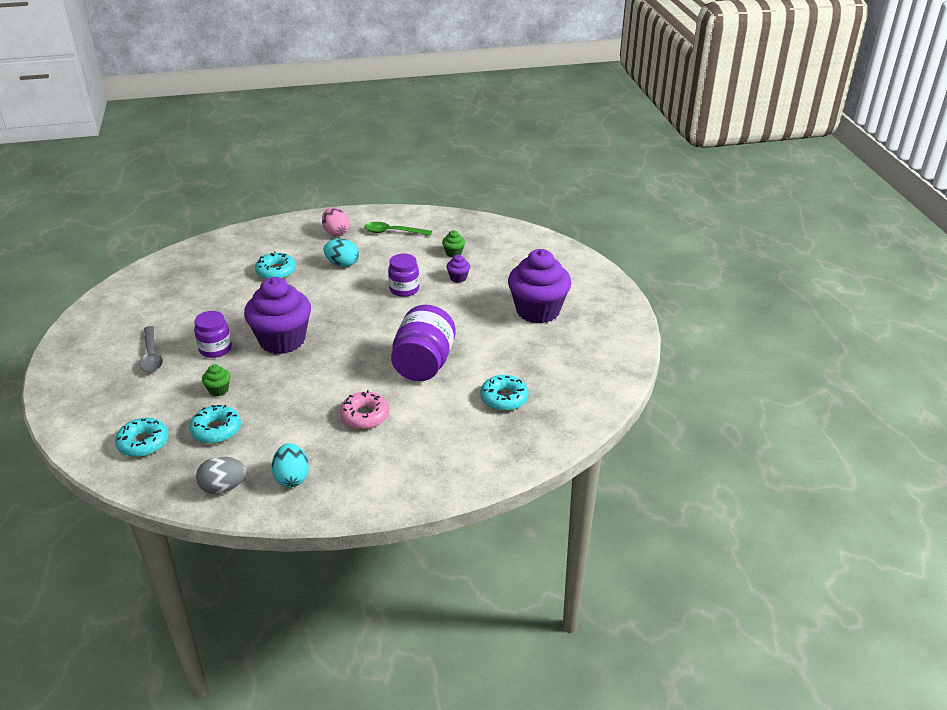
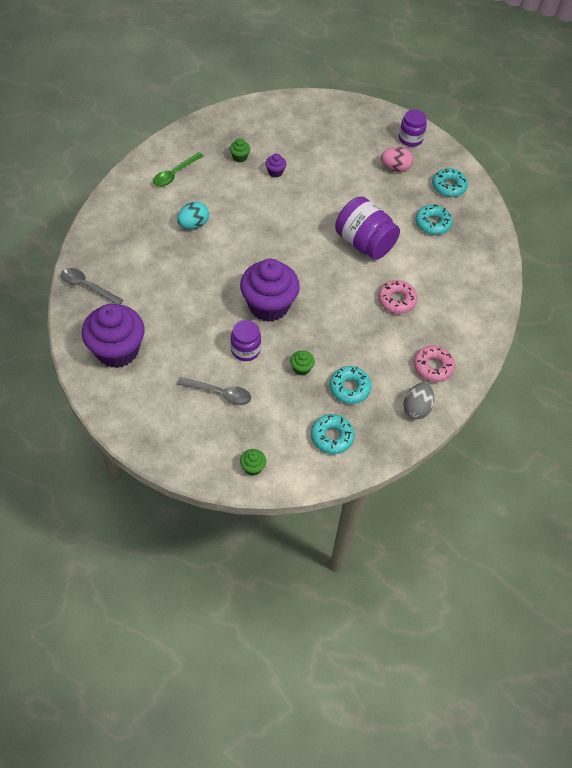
camera: 60 degrees left, 20 degrees up
(74, 408) = (252, 467): none -> green cupcake
(220, 246) = (87, 286): none -> grey spoon
(276, 271) = (166, 268): turquoise donut -> turquoise donut (448, 186)
(292, 478) = (433, 367): turquoise egg -> pink donut
(336, 232) = (141, 206): pink egg -> pink egg (395, 168)
(404, 289) = (263, 207): purple jar -> purple jar (410, 139)
(538, 311) = (352, 155): purple cupcake -> purple cupcake (117, 350)

